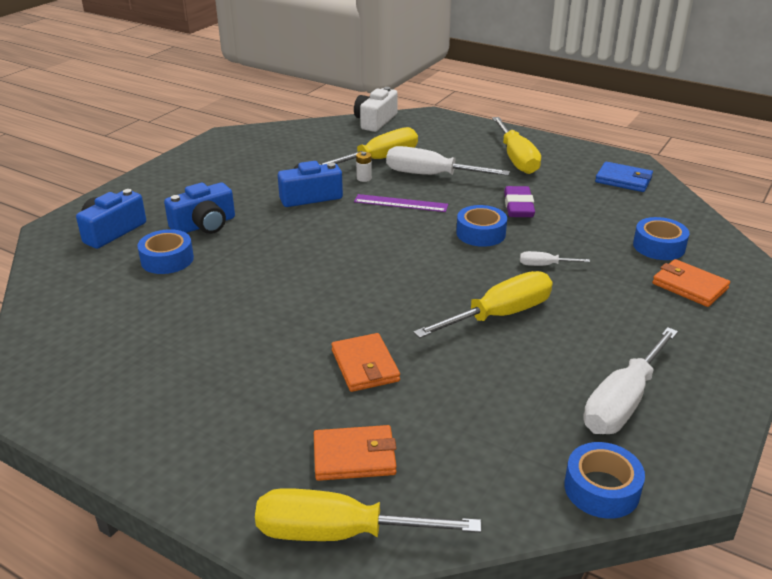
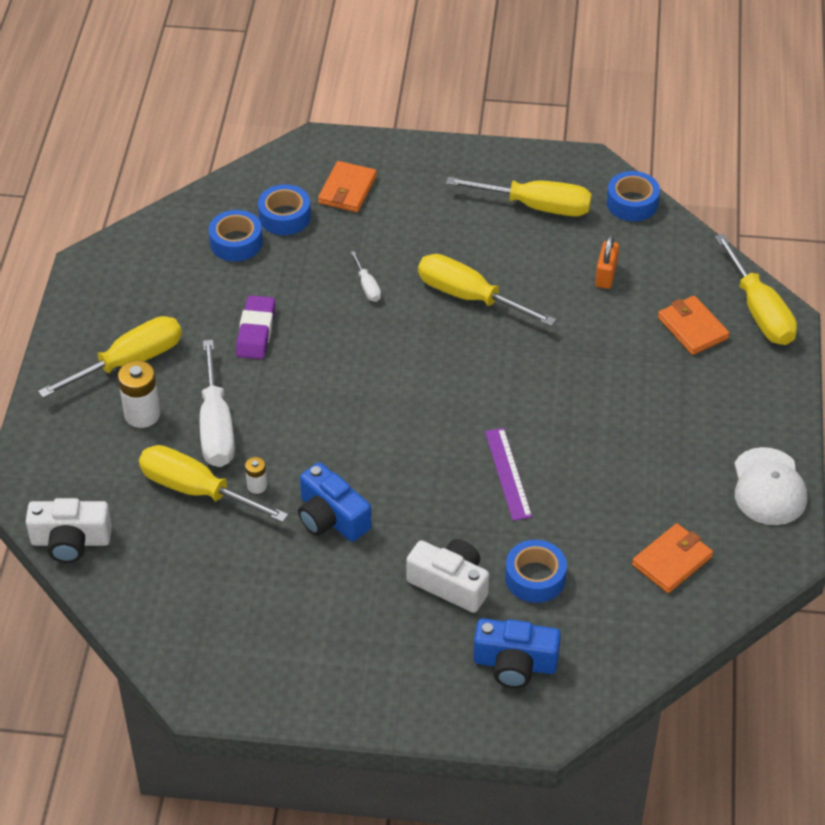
camera: 115 degrees left, 15 degrees up
(101, 423) = (768, 487): none -> white cap
(204, 225) = (450, 584): blue camera -> white camera
(365, 366) = (594, 358): orange wallet -> orange wallet (672, 561)
(401, 203) = (301, 430): purple ruler -> purple ruler (507, 473)
(462, 155) = (142, 414): none -> white battery
(480, 233) = (332, 346): blue tape -> blue tape (236, 242)
(480, 417) = (606, 275): none -> orange padlock
(518, 206) = (256, 332): purple eraser -> purple eraser turned 60 degrees counterclockwise
(623, 180) = (144, 262): blue wallet -> none
(623, 402) = (536, 206): white screwdriver -> yellow screwdriver

